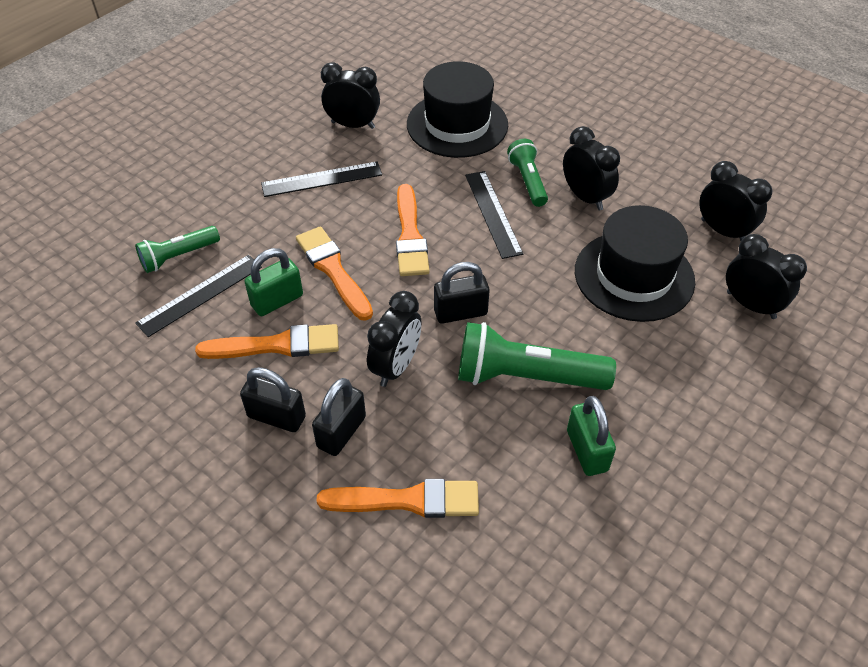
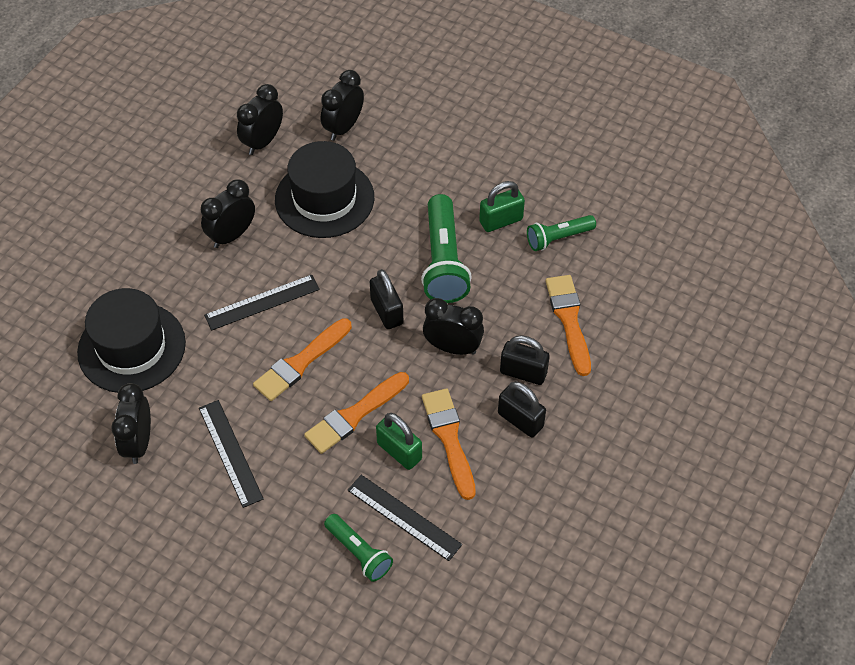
camera: 100 degrees left, 5 degrees up
(276, 417) = (520, 420): black padlock -> black padlock turned 60 degrees counterclockwise
(410, 235) = (301, 362): orange brush -> orange brush turned 150 degrees clockwise
(528, 181) = (214, 280): green flashlight -> green flashlight (558, 238)

